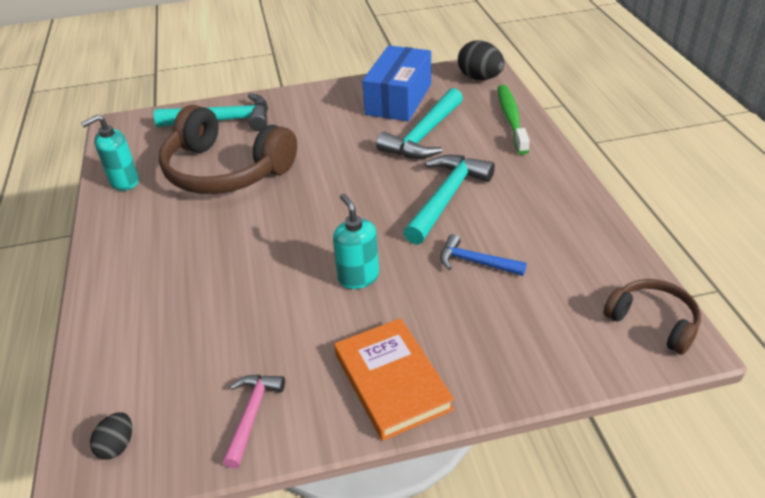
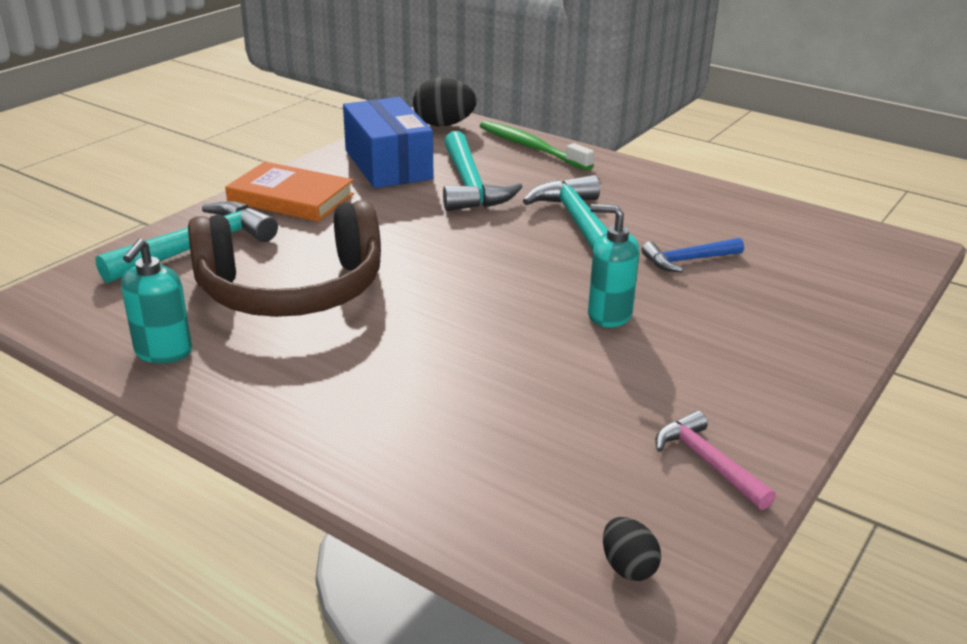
camera: 45 degrees left, 10 degrees down
(392, 381) = (774, 372): orange book -> orange book (291, 198)
(653, 322) = (873, 243): brown headphones -> none

